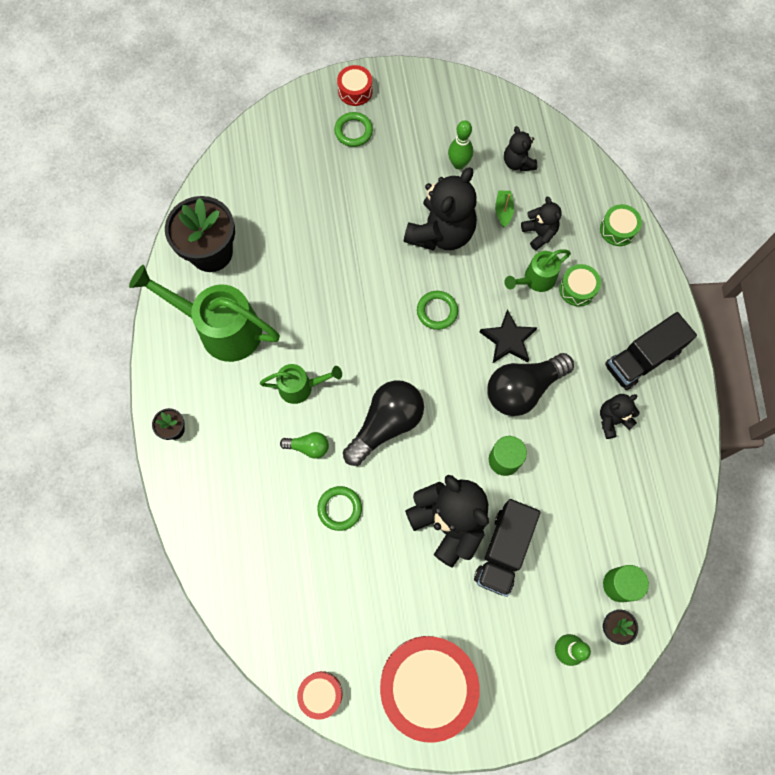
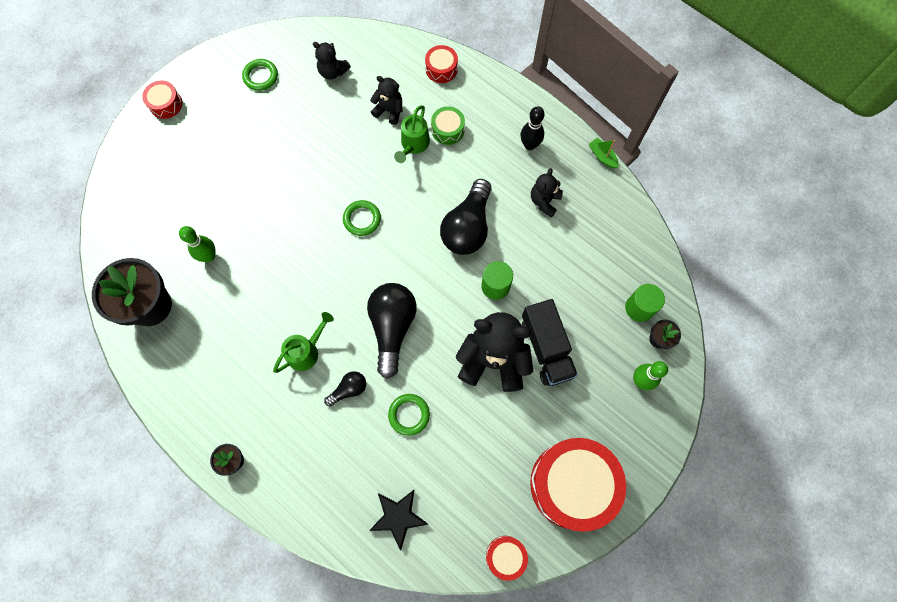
camera: 40 degrees left, 0 degrees up
(221, 329) = (208, 356): green watering can -> none
(308, 447) = (348, 390): green light bulb -> black light bulb
(353, 131) = (189, 135): green ring -> green ring (261, 76)
(441, 233) = (318, 161): black teddy bear -> none
(458, 164) = (290, 103): green bowling pin -> green bowling pin (209, 256)
(503, 211) = (351, 113): green boat -> green boat (602, 156)
(508, 340) = (429, 201): black star -> black star (398, 517)
(618, 229) = (441, 69): green drum -> red drum
(642, 359) = (530, 145): black truck -> black bowling pin

